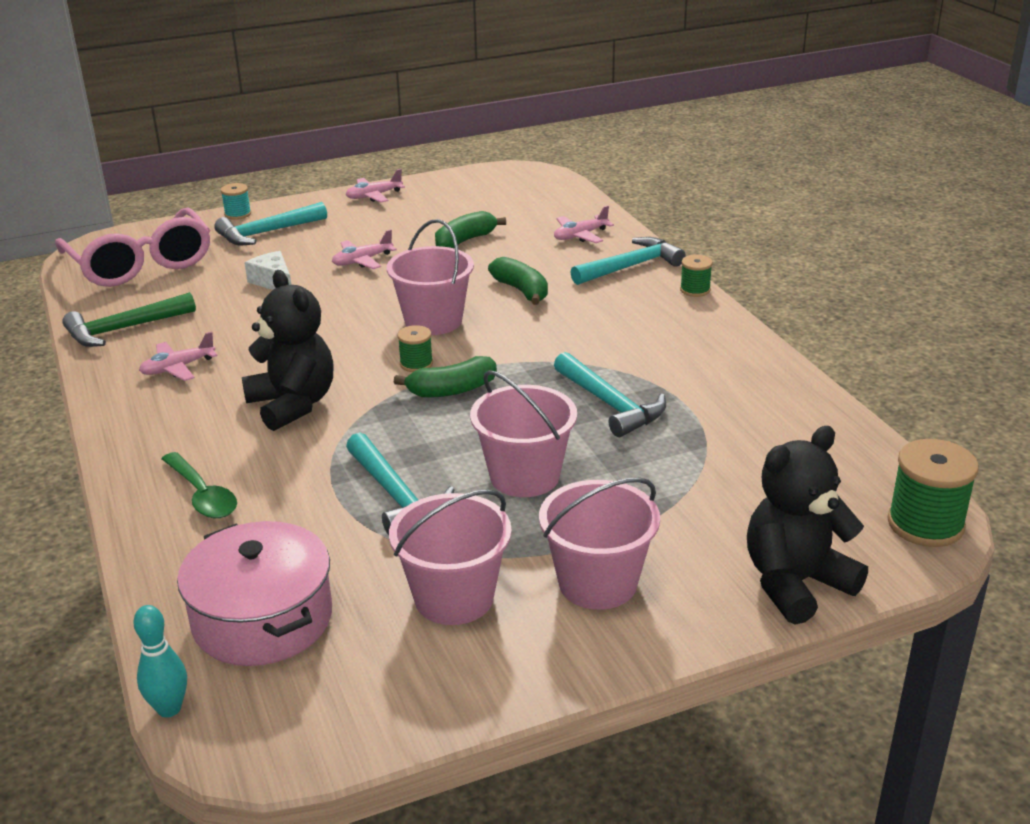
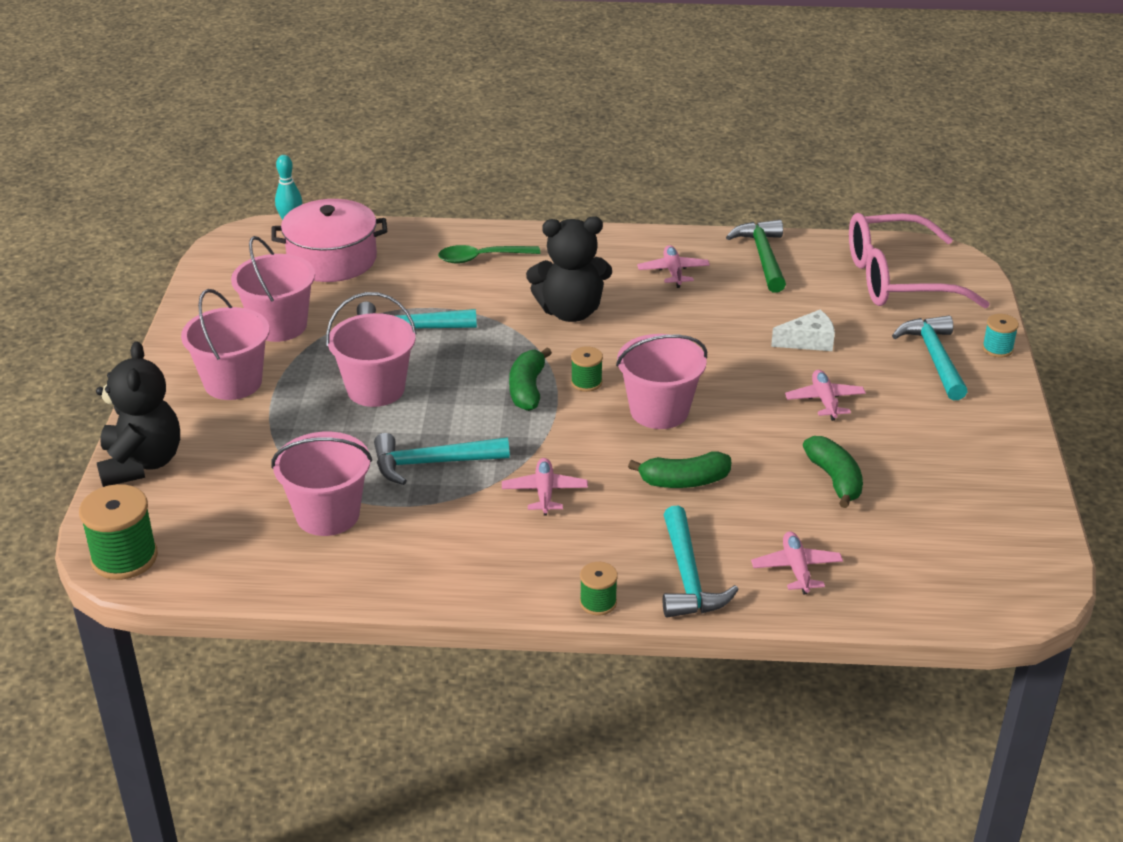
camera: 115 degrees right, 5 degrees up
(373, 196) = (1006, 447): pink plane -> pink plane (544, 492)
(736, 433) = (327, 514): none -> pink bucket

